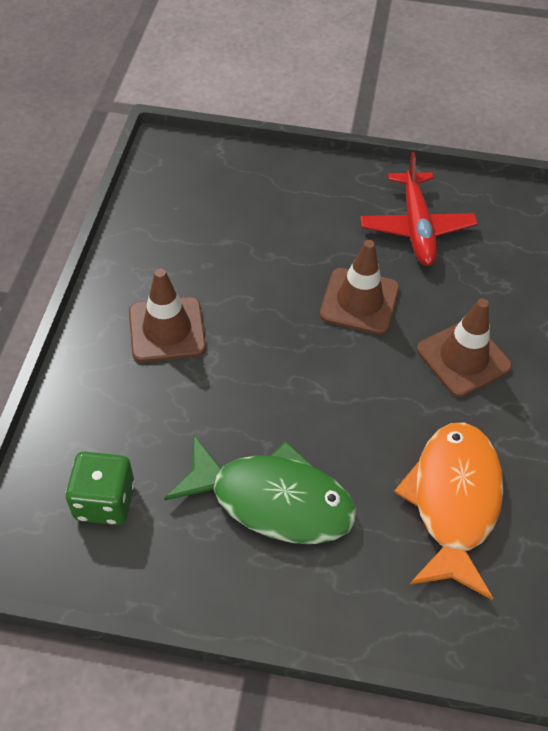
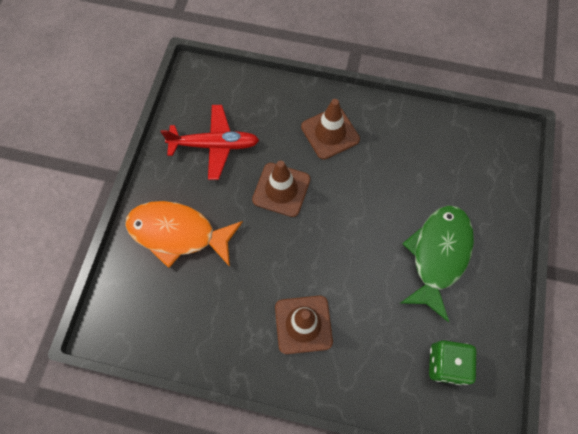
camera: 85 degrees left, 15 degrees up
(453, 502) = (432, 154): orange fish -> orange fish (178, 233)

